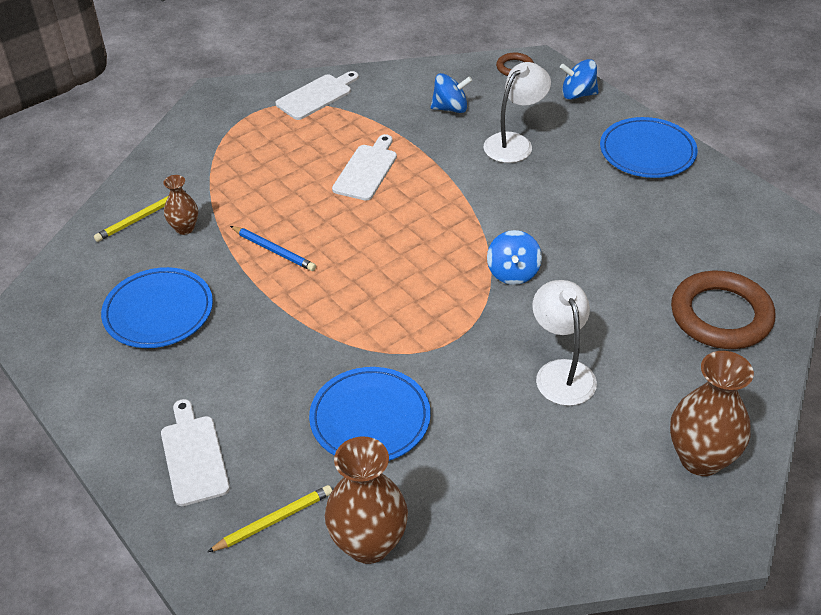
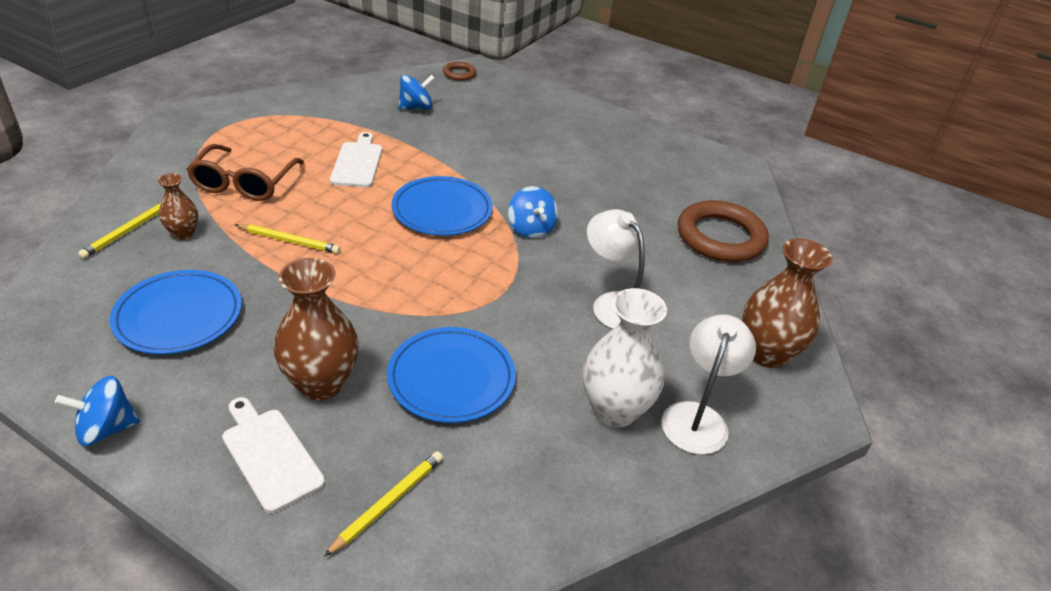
camera: 25 degrees left, 5 degrees down
(253, 180) = (244, 183): none -> brown glasses
(274, 250) = (289, 241): blue pencil -> yellow pencil
(316, 96) = (284, 108): white cutting board -> none
(368, 544) = (501, 502): brown vase -> brown vase (321, 383)
(510, 483) = (614, 410): none -> white vase
(514, 143) = (485, 128): white lamp -> white lamp (697, 417)
(577, 94) = (521, 89): blue spinning top -> blue spinning top (106, 429)
(647, 152) = (599, 124): blue plate -> blue plate (442, 210)

